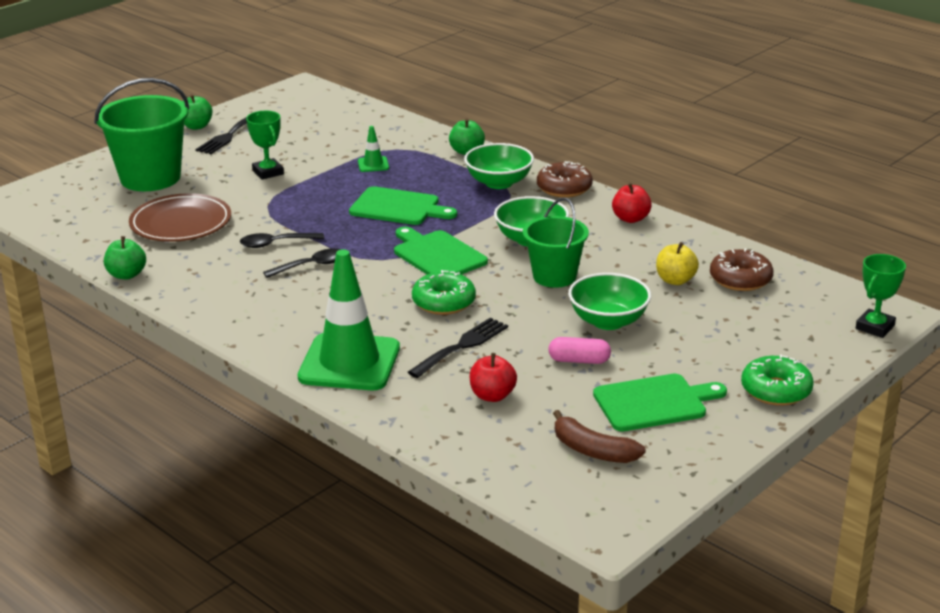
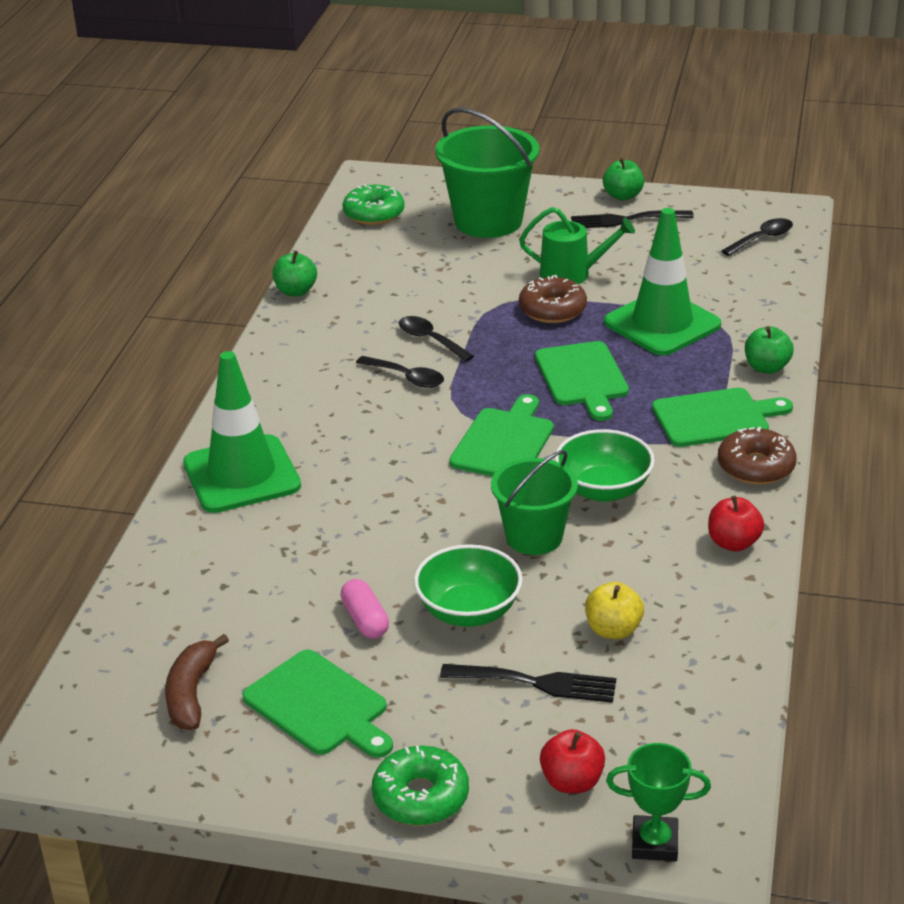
camera: 60 degrees right, 5 degrees up
(181, 223) = (417, 275): brown plate -> none
(268, 172) = (572, 274): green trophy -> green watering can
(322, 105) = (762, 239): none -> black spoon
(373, 164) = (662, 324): green traffic cone -> green traffic cone, size x2.40
(443, 302) = (408, 485): green donut -> green donut (374, 214)
(462, 346) = (329, 530): black fork -> black fork (536, 683)
(492, 396) = (248, 586): red apple -> red apple (572, 782)
(499, 183) = (715, 417): green bowl -> green cutting board
(740, 279) = (668, 682): brown donut -> brown donut (552, 310)

